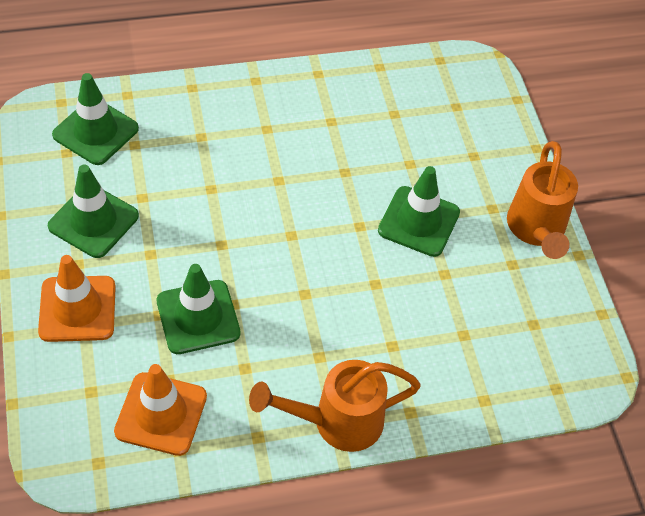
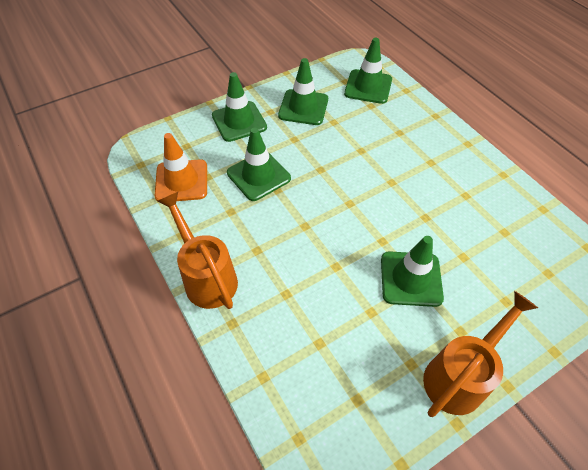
camera: 75 degrees right, 0 degrees up
(77, 309) = (239, 121): orange traffic cone -> green traffic cone
(536, 230) = (460, 375): orange watering can -> orange watering can turned 150 degrees clockwise

